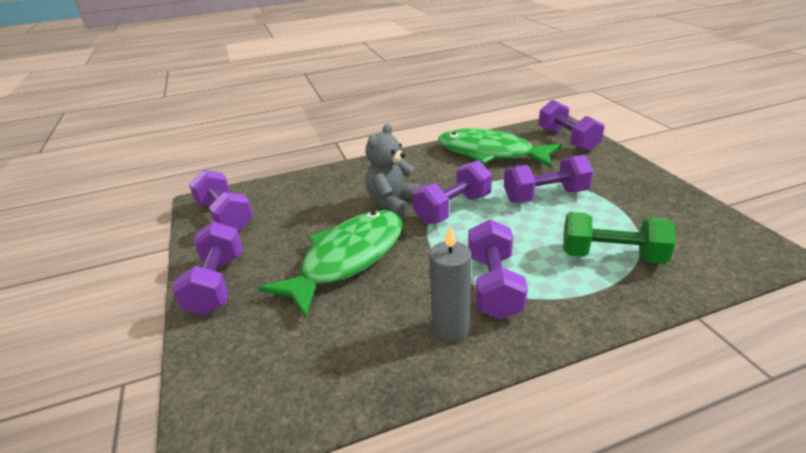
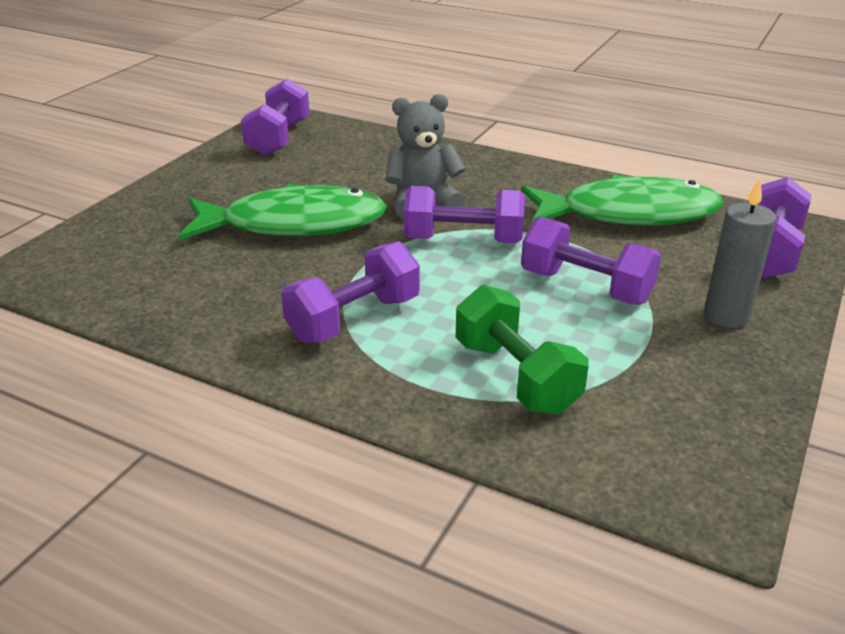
camera: 45 degrees right, 0 degrees up
(217, 284) = (184, 185): purple dumbbell -> none
(450, 328) = (258, 320): grey candle -> grey candle (726, 316)
(490, 153) = (628, 214): green fish -> green fish turned 105 degrees clockwise

